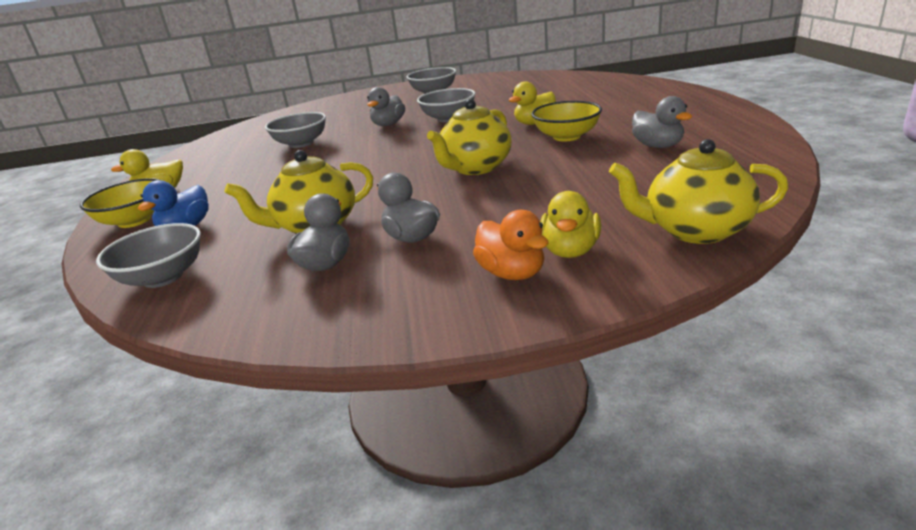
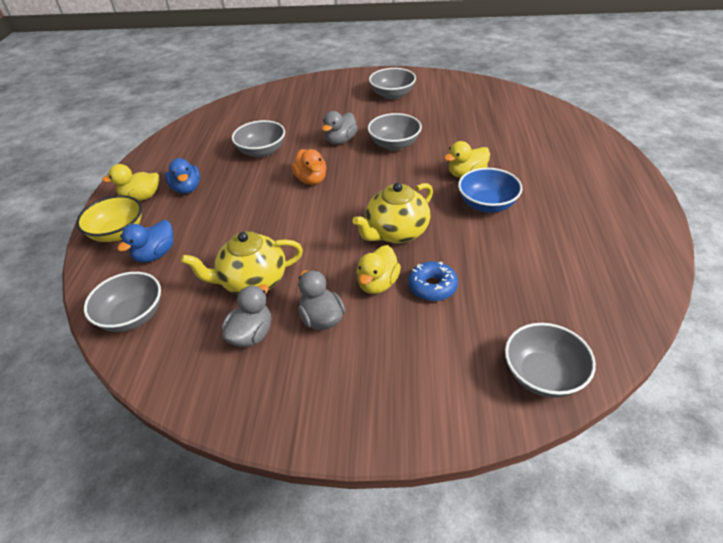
camera: 10 degrees right, 15 degrees up
(217, 178) = (187, 188): none -> blue duck
(512, 273) = (385, 388): orange duck -> orange duck (311, 179)
(533, 194) = (432, 286): none -> blue donut
(566, 136) = (487, 205): yellow bowl -> blue bowl
(570, 251) = (437, 373): yellow duck -> yellow duck (378, 284)
(657, 146) = (560, 242): grey duck -> none
(695, 230) = (543, 375): yellow teapot -> grey bowl

